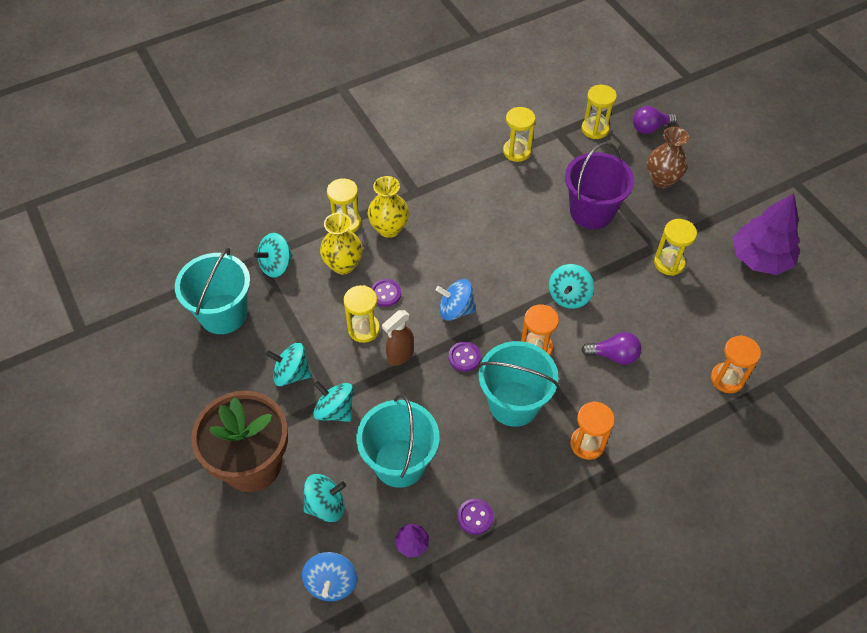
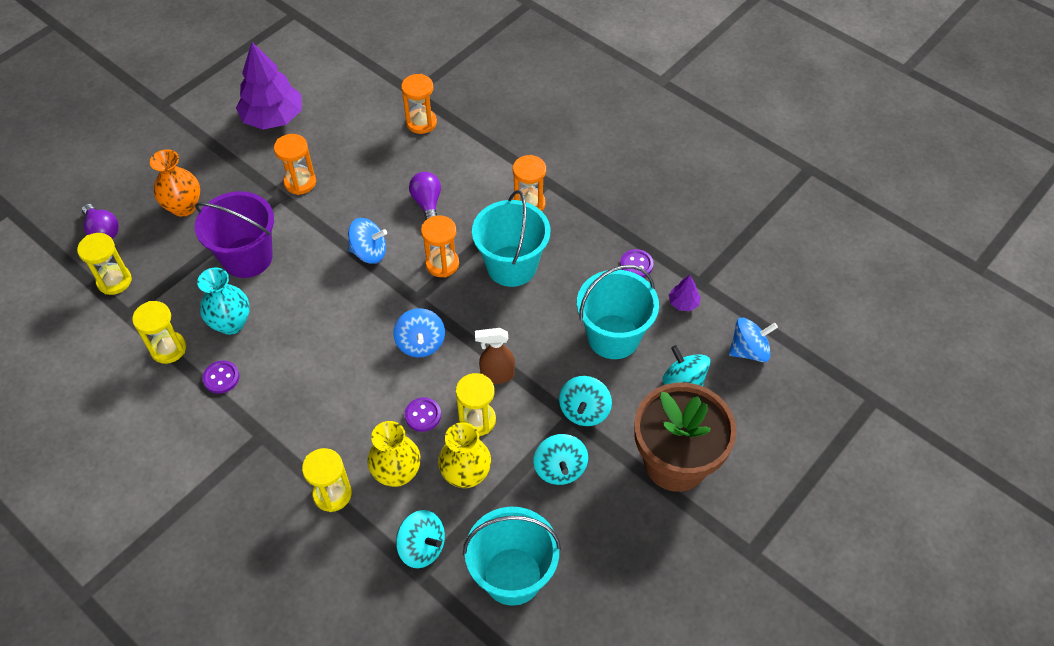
camera: 110 degrees left, 0 degrees up
(389, 228) = (327, 444): yellow vase -> yellow vase (466, 475)
(400, 356) = (497, 375): brown spray bottle -> brown spray bottle turned 150 degrees clockwise
(464, 357) = (476, 319): purple button -> purple button (221, 378)
(526, 191) = (231, 323): none -> turquoise vase
(569, 296) = (369, 252): turquoise spinning top -> blue spinning top
(662, 180) = (184, 207): brown vase -> orange vase
(669, 263) = (300, 182): yellow hourglass -> orange hourglass

